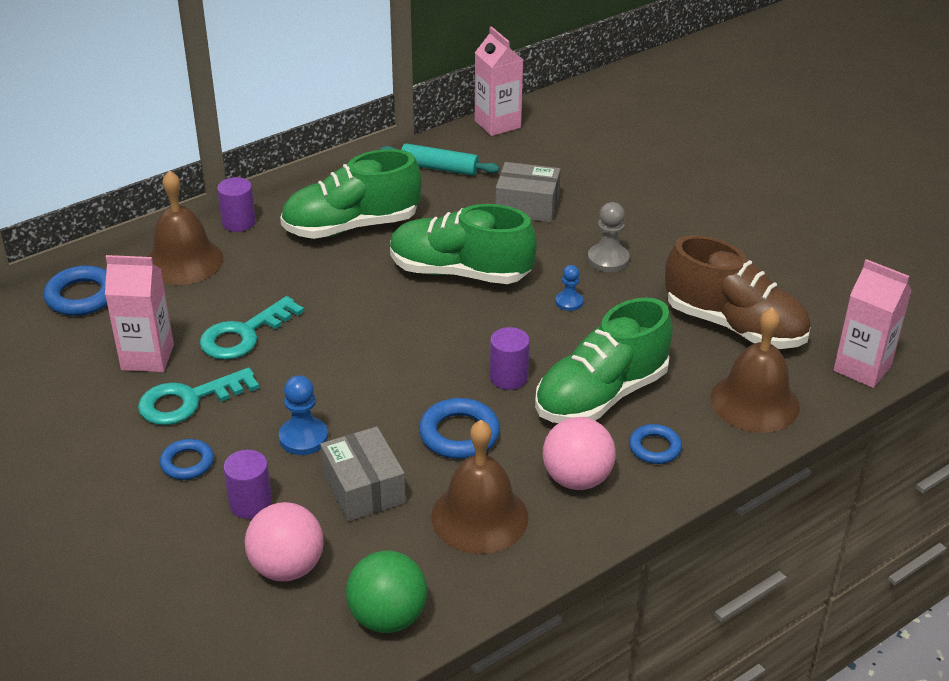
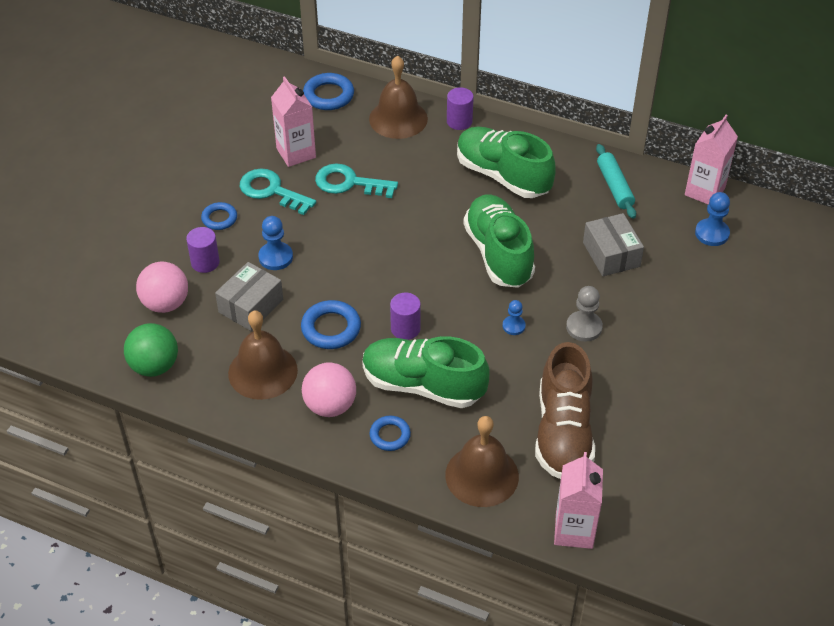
camera: 60 degrees right, 10 degrees up
(554, 142) = (712, 233): none -> blue pawn

